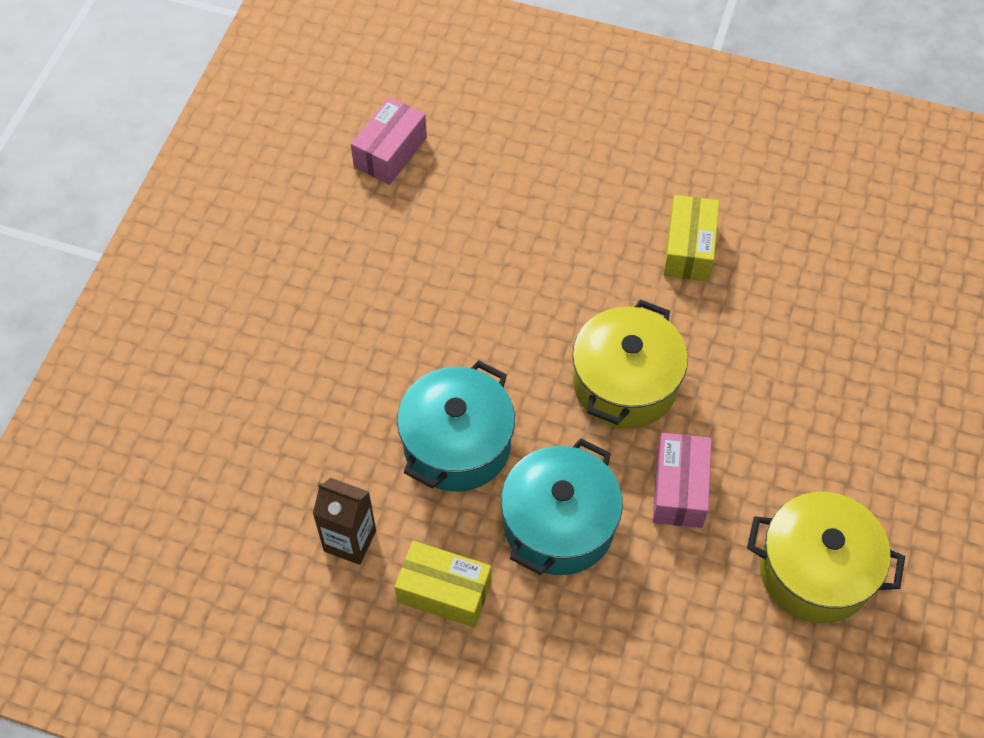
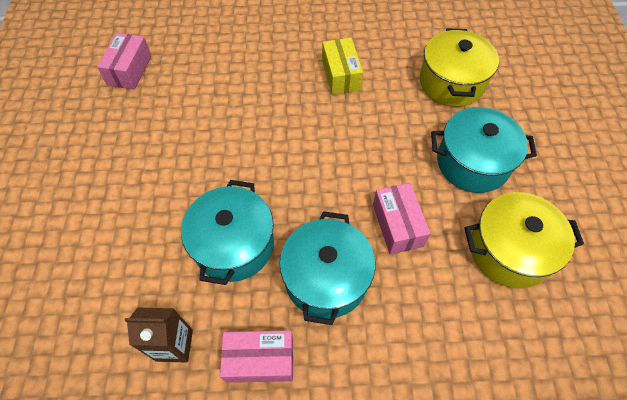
camera: 20 degrees left, 0 degrees up
(444, 592) = (260, 360): yellow box -> pink box
(625, 384) = (334, 167): yellow pot -> yellow pot (451, 83)
(823, 438) = (472, 163): none -> turquoise pot

